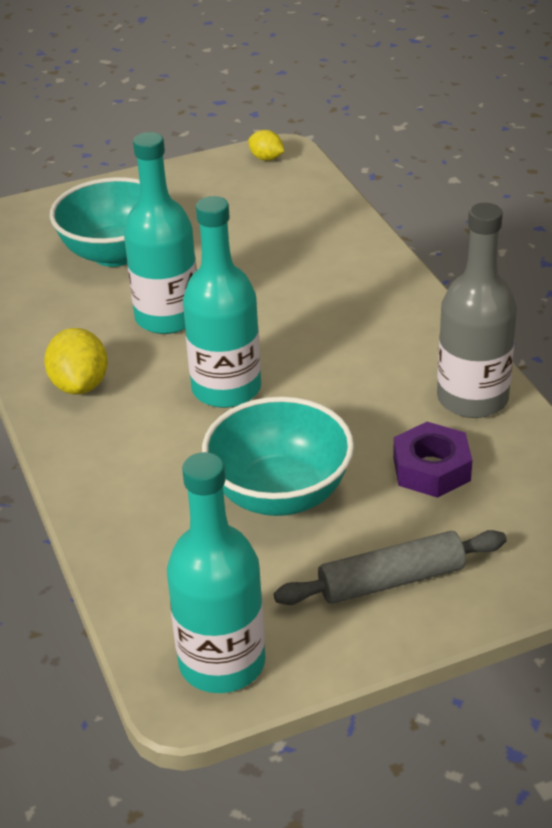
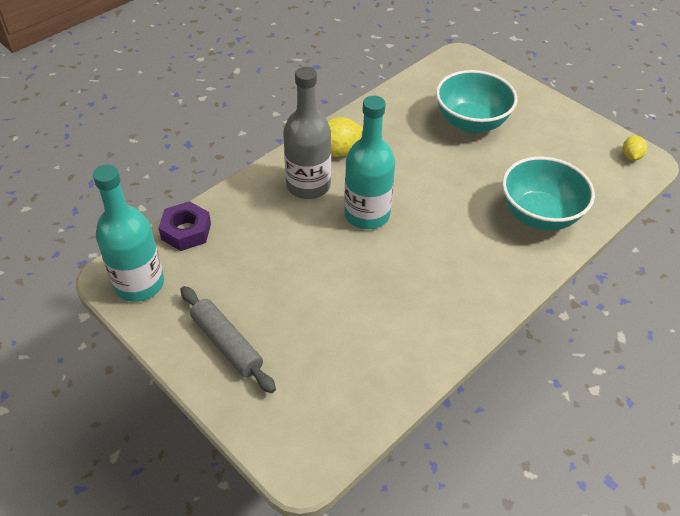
camera: 65 degrees right, 10 degrees up
(167, 317) = (421, 166): turquoise bottle -> none
(280, 494) = (282, 268): turquoise bowl -> turquoise bowl (539, 215)
(431, 469) = (337, 338): purple nut -> purple nut (186, 231)
(472, 398) = (421, 344): grey bottle -> grey bottle (308, 185)

